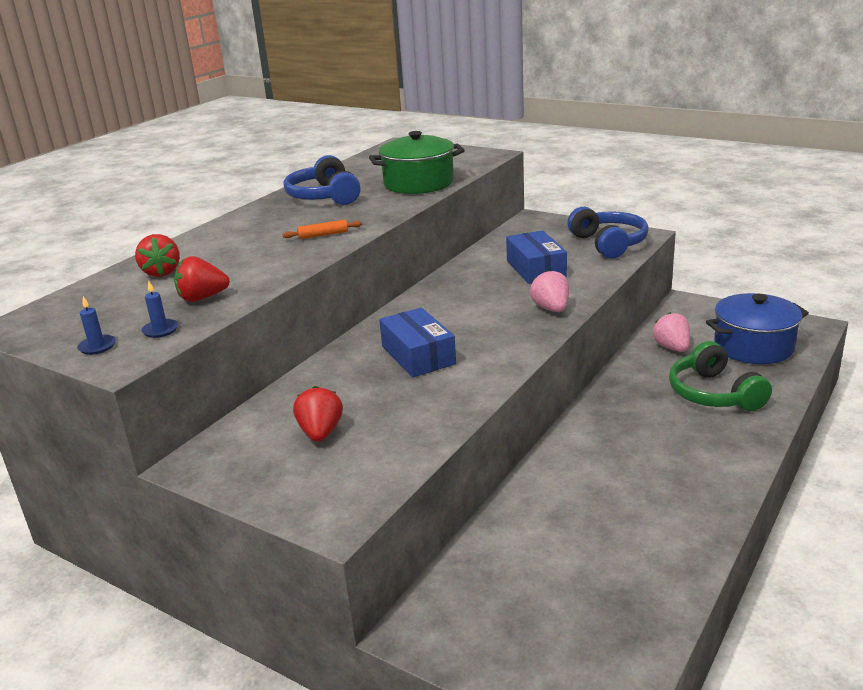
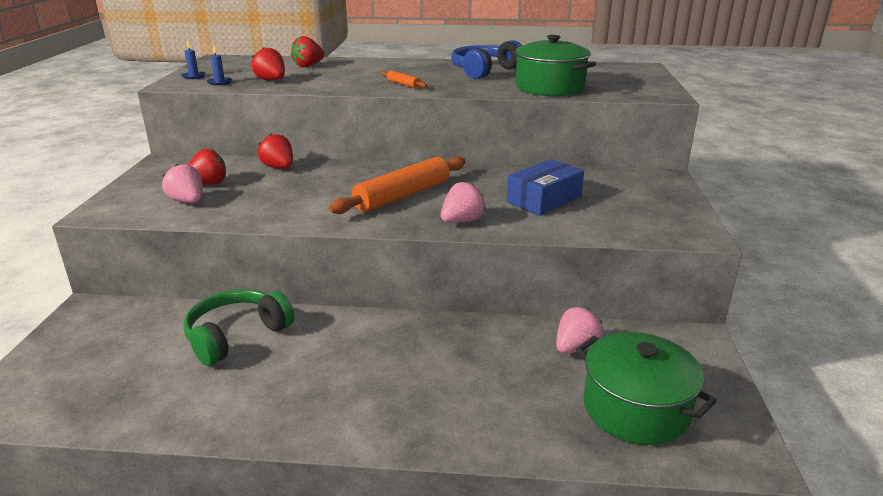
camera: 60 degrees right, 0 degrees up
(318, 382) = (279, 168): none -> red strawberry
(365, 450) = (188, 202): none -> pink strawberry
(418, 355) = (336, 188): blue box -> none
(470, 325) = (402, 196): none -> orange rolling pin
(609, 243) = (649, 222): blue headphones -> none
(713, 394) = (494, 393): green headphones -> green headphones (236, 336)
(753, 346) = (635, 409): blue pot -> green pot

